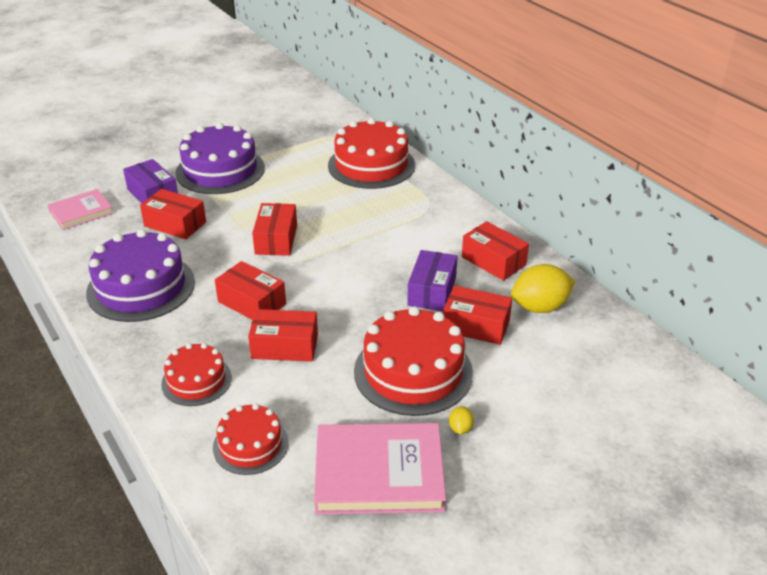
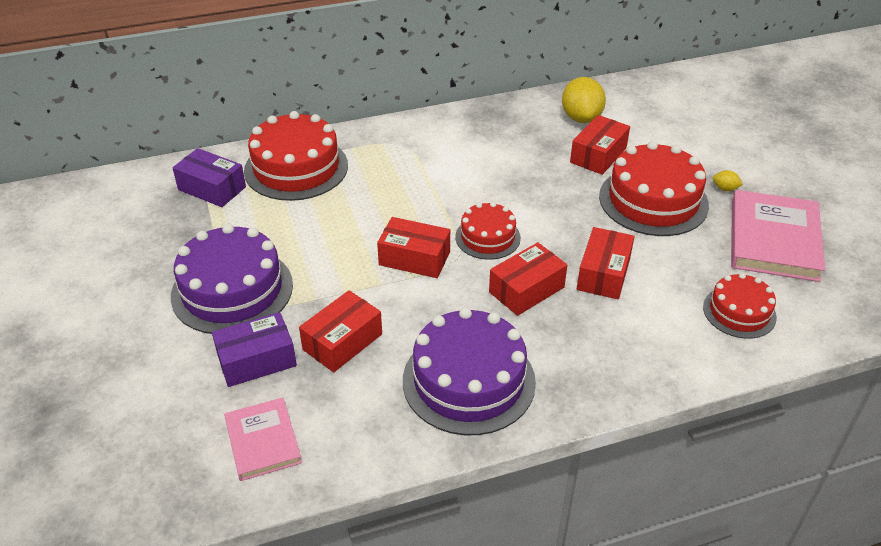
camera: 75 degrees left, 5 degrees up
(196, 380) = (646, 342): red cake -> red cake (487, 237)
(432, 291) = (542, 169): purple box -> purple box (212, 188)
(493, 261) = (507, 127): red box -> none

